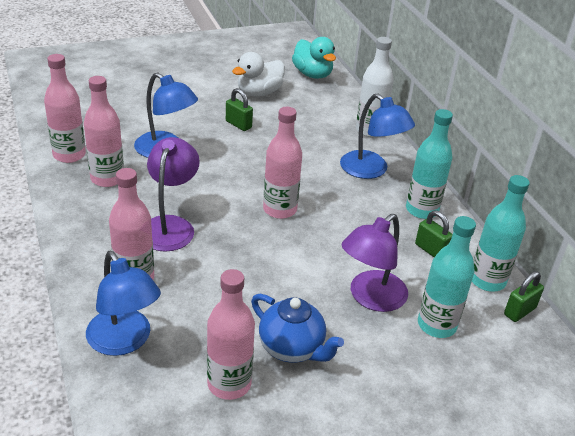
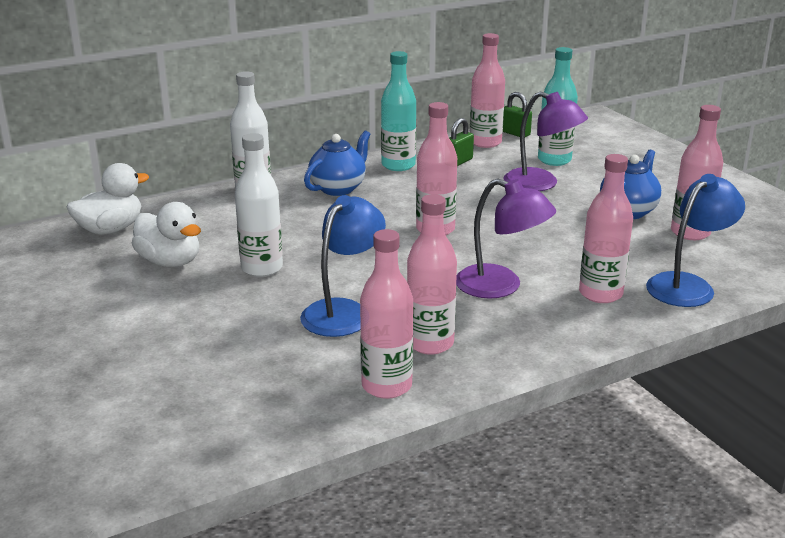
camera: 95 degrees left, 10 degrees down
(170, 226) = (501, 286): purple lamp -> purple lamp turned 150 degrees counterclockwise
(238, 124) = (262, 268): green padlock -> white bottle
(312, 74) = (110, 229): turquoise duck -> white duck
(371, 170) = (338, 188): blue lamp -> blue teapot
(487, 280) = (485, 142): turquoise bottle -> pink bottle

